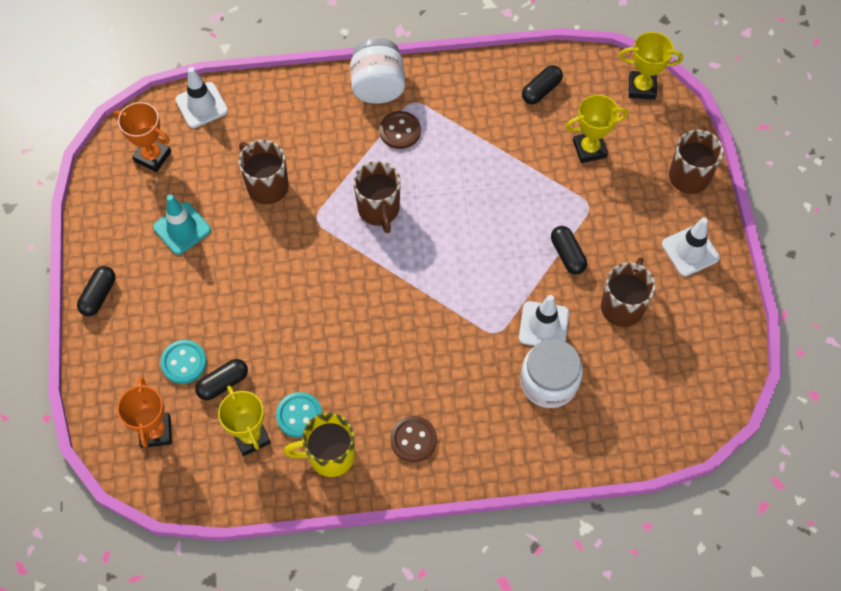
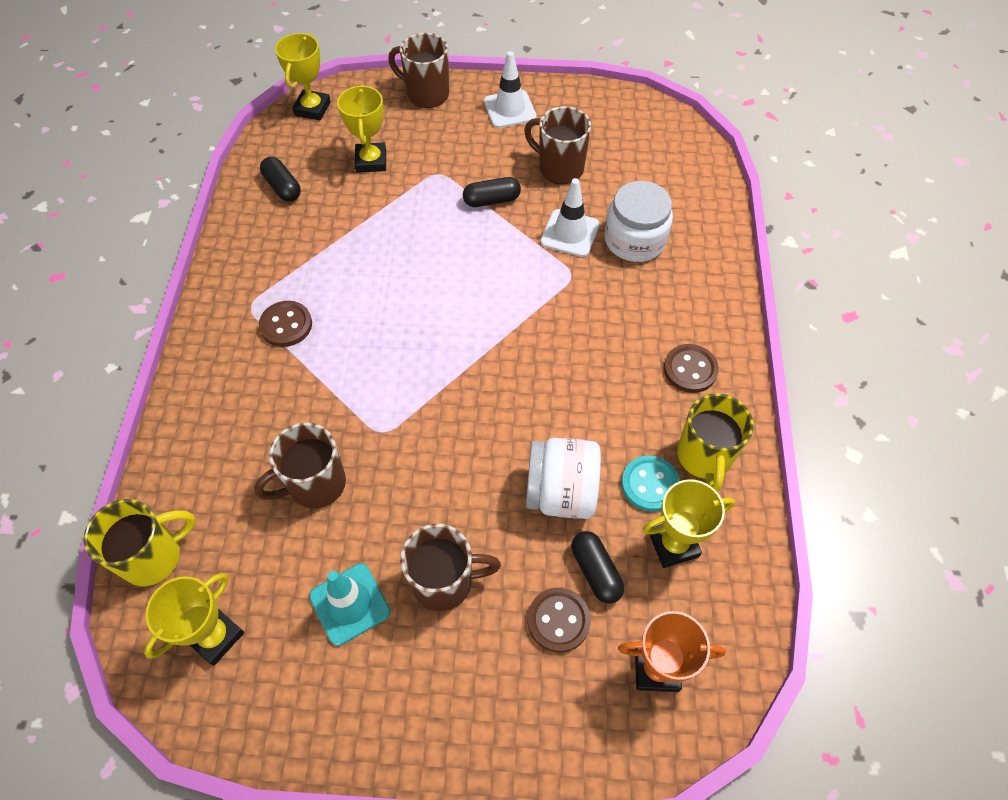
camera: 80 degrees left, 5 degrees down
(99, 295) = (430, 739): black capsule -> none
(152, 156) = (215, 636): orange trophy -> yellow trophy
(184, 362) = (558, 620): turquoise button -> brown button
(201, 105) = (154, 556): white traffic cone -> yellow mug
(378, 86) = (213, 339): white jar -> white jar (561, 492)
(379, 210) = (389, 362): brown mug -> brown mug (444, 582)

